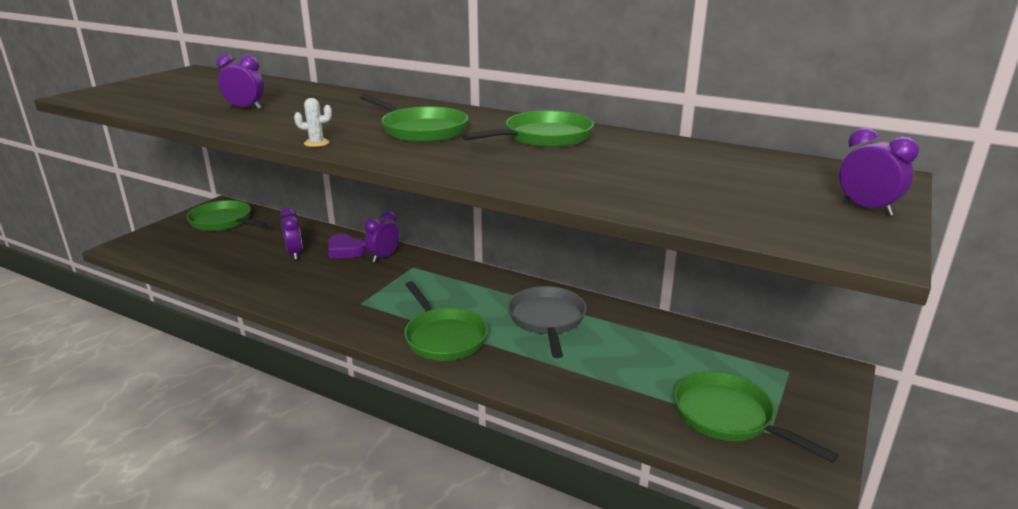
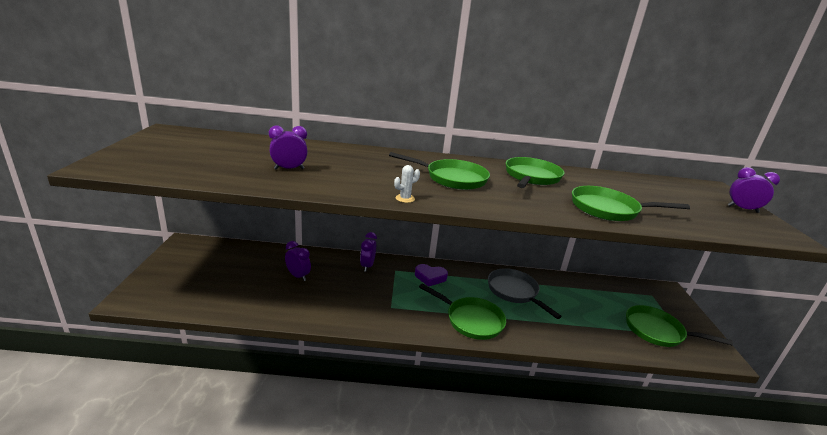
camera: 30 degrees left, 0 degrees up
(223, 222) = (205, 257): green pan -> green pan (608, 209)
(345, 250) = (334, 266): purple heart -> purple heart (430, 277)

